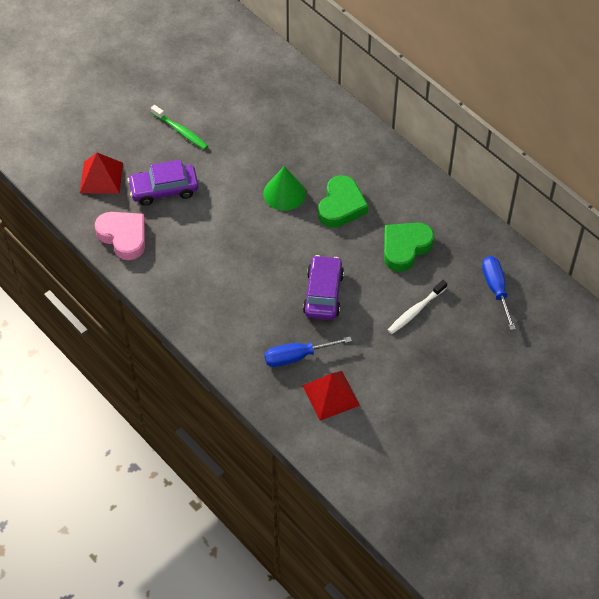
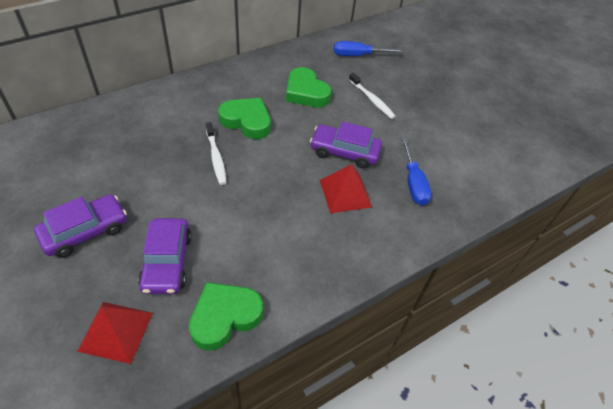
camera: 85 degrees left, 5 degrees down
(123, 237) = (224, 317): pink heart -> green heart
(181, 131) = (85, 231): green toothbrush -> purple car
(284, 193) = (216, 157): green cone -> white toothbrush
(331, 395) = (455, 167): red pyramid -> red pyramid (345, 193)

